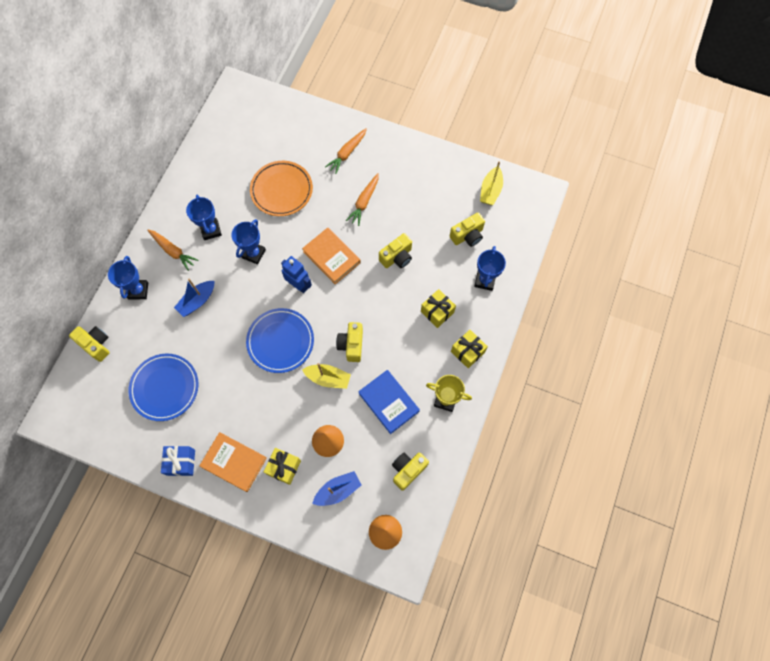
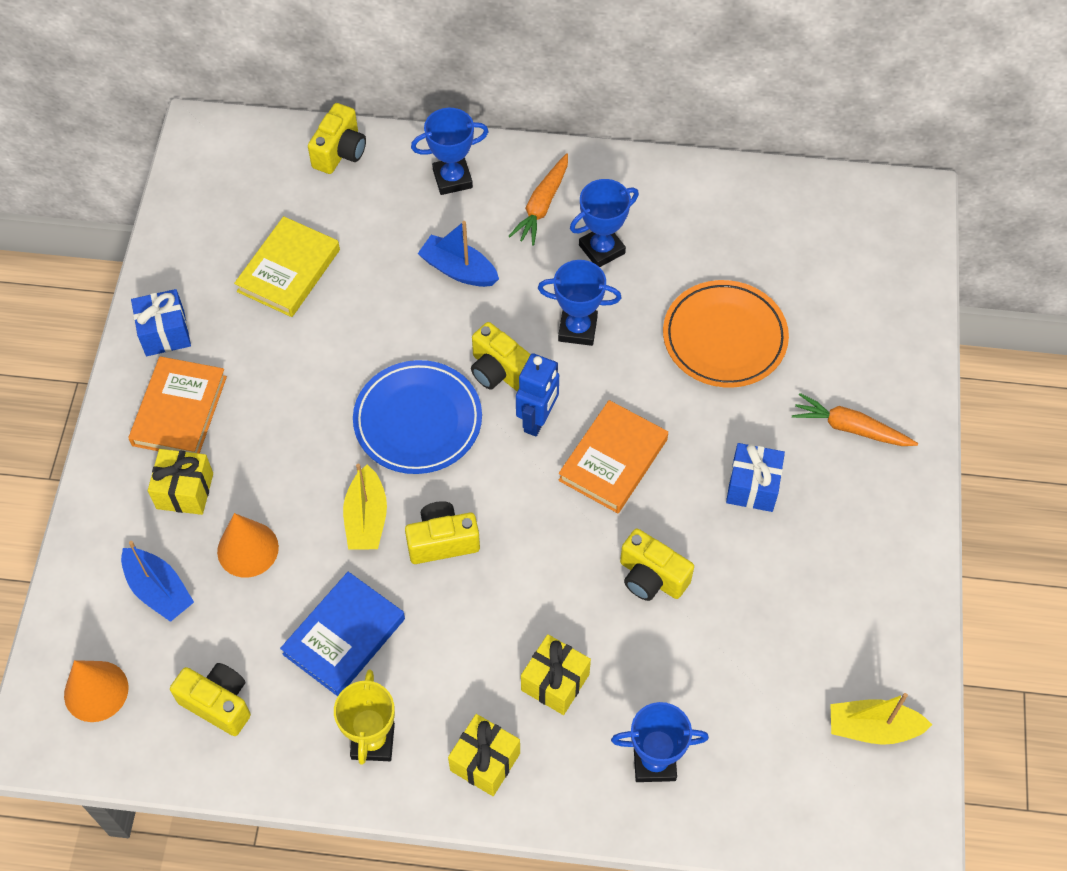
camera: 75 degrees right, 10 degrees down
(165, 388) = (288, 270): blue plate -> yellow book
(364, 202) = (752, 487): orange carrot -> blue gift
(467, 236) = (746, 704): yellow camera -> yellow camera (499, 371)

